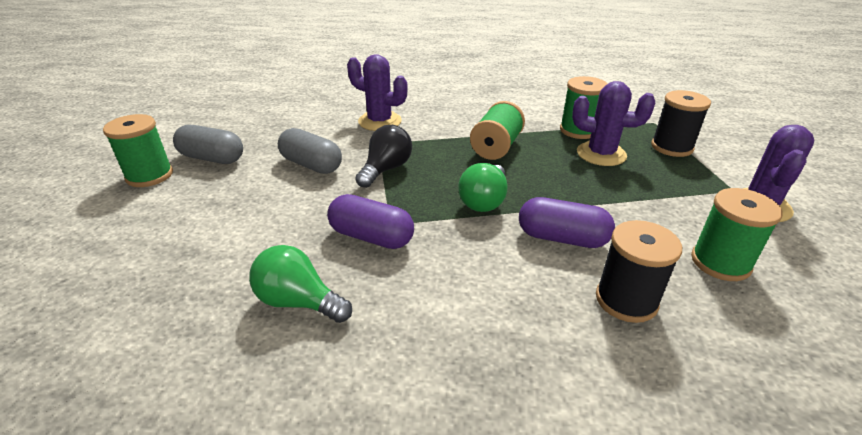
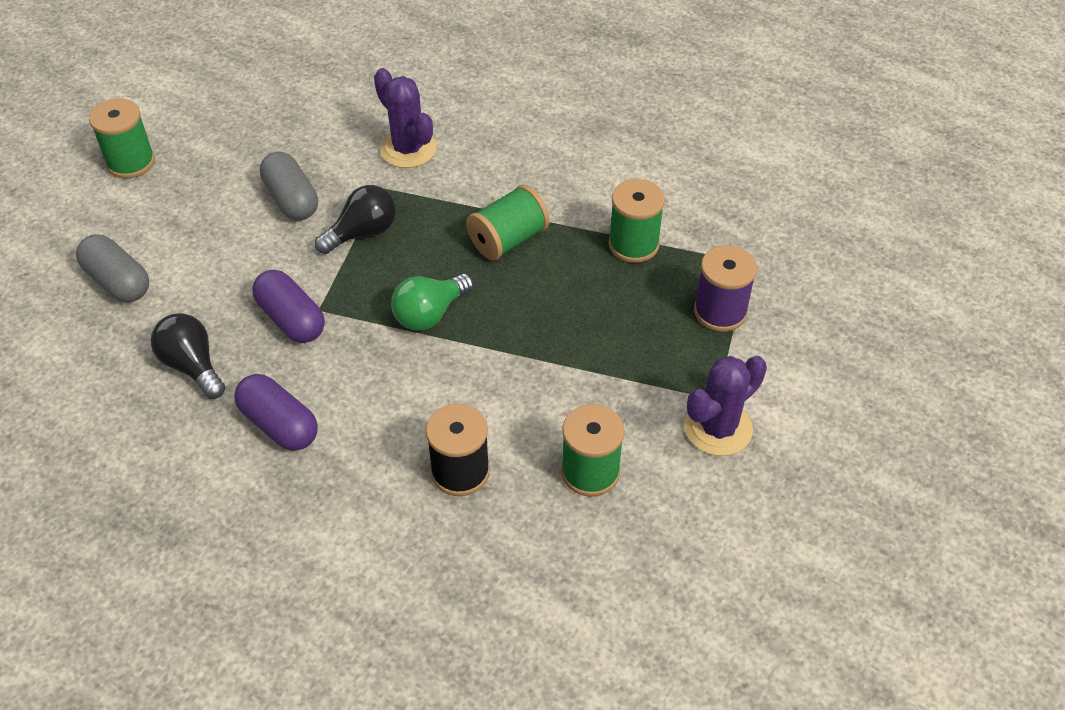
camera: 25 degrees right, 15 degrees up
(212, 158) = (199, 155): grey capsule -> grey capsule (118, 281)
(299, 302) = (192, 366): green light bulb -> black light bulb
(562, 238) = (466, 387): purple capsule -> purple capsule (279, 424)
(601, 154) = (621, 292): purple cactus -> none
(671, 147) = (720, 312): black spool -> purple spool

